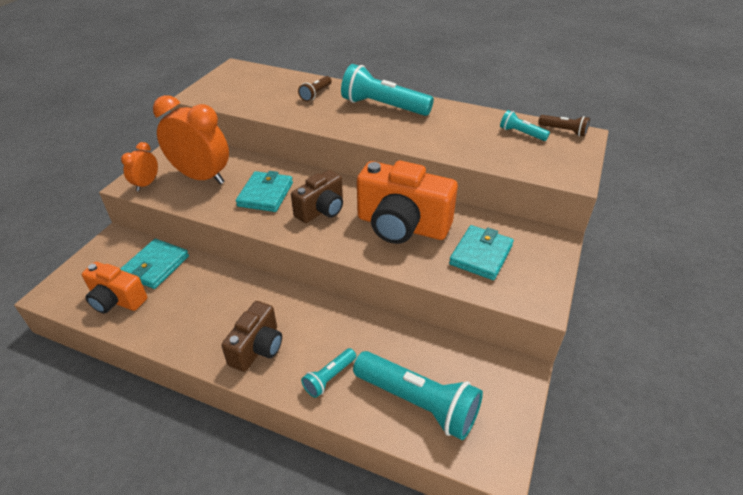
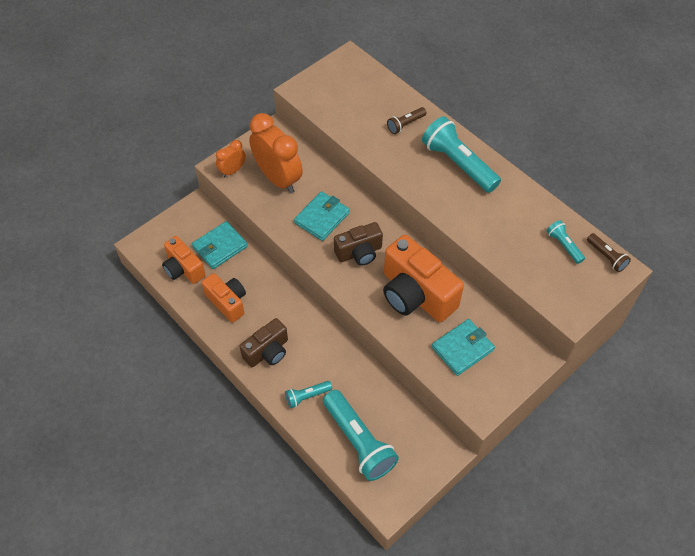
camera: 25 degrees right, 15 degrees up
(185, 315) = (227, 302): none -> orange camera

